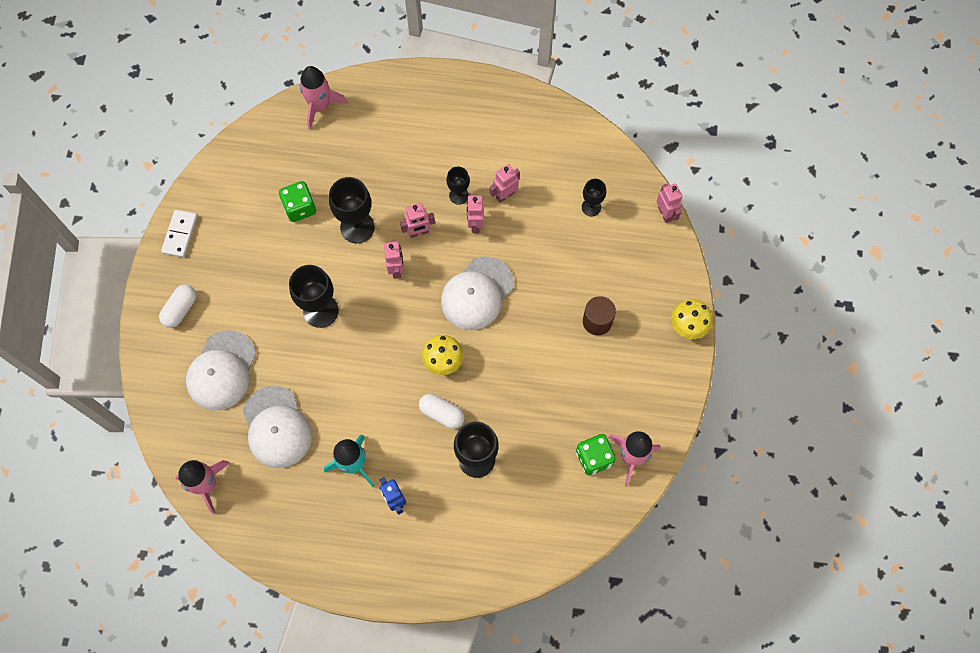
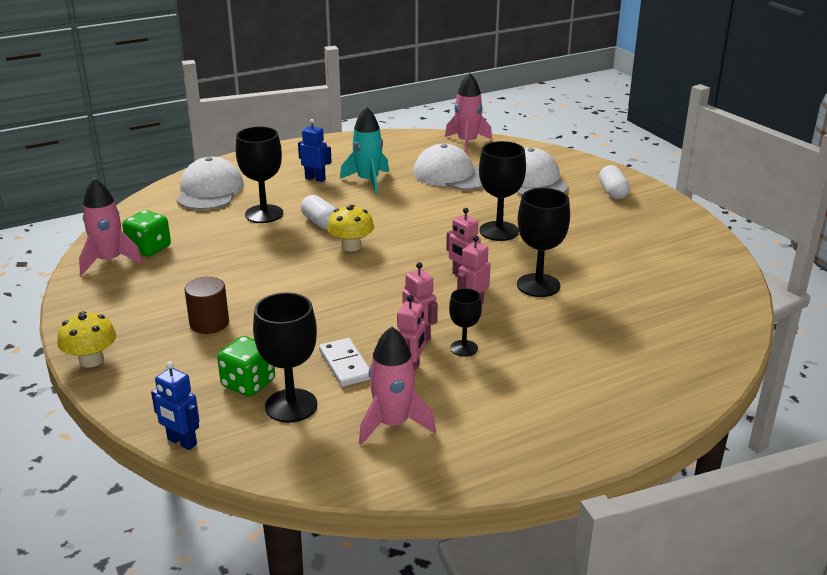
camera: 145 degrees right, 40 degrees down
(180, 234) = (683, 222): white domino -> white domino (345, 365)
(300, 208) = (611, 275): green dice -> green dice (248, 383)
(320, 106) = (711, 348): pink rocket -> pink rocket (392, 424)
(442, 413) = (320, 223): white capsule -> white capsule turned 60 degrees clockwise
(477, 293) = (362, 293): white cap -> white cap (209, 191)
(591, 207) = (291, 406): black goblet -> black goblet, size x1.73
(665, 214) = (181, 442): pink robot -> blue robot

